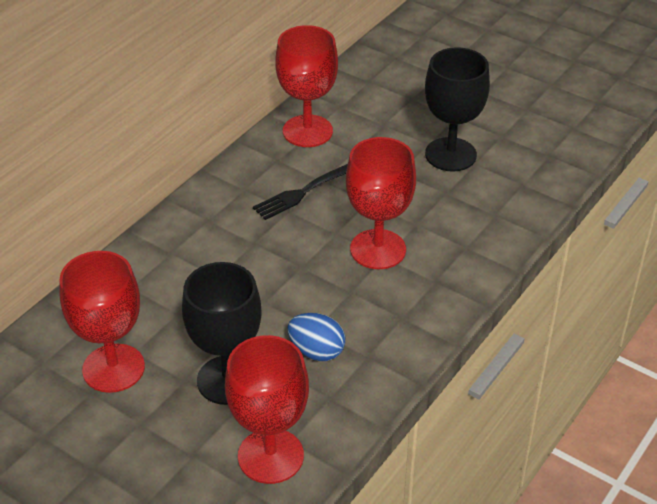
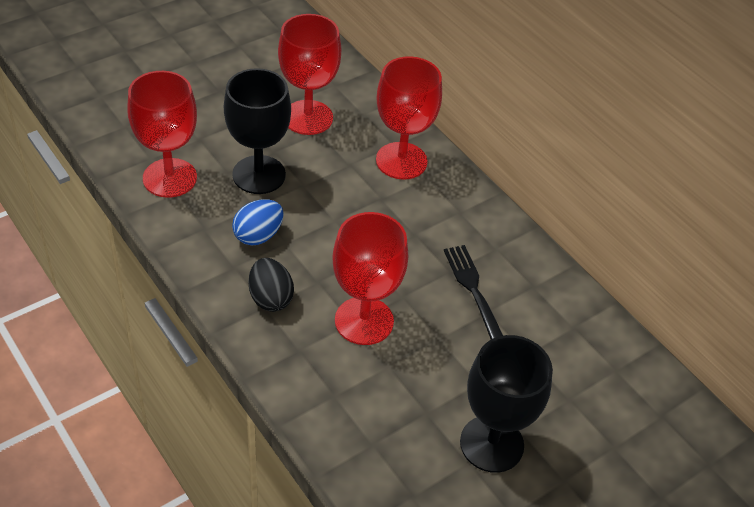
camera: 105 degrees right, 5 degrees up
(307, 131) = (575, 325): red goblet -> red goblet (401, 161)
(390, 317) = (270, 298): none -> black egg

